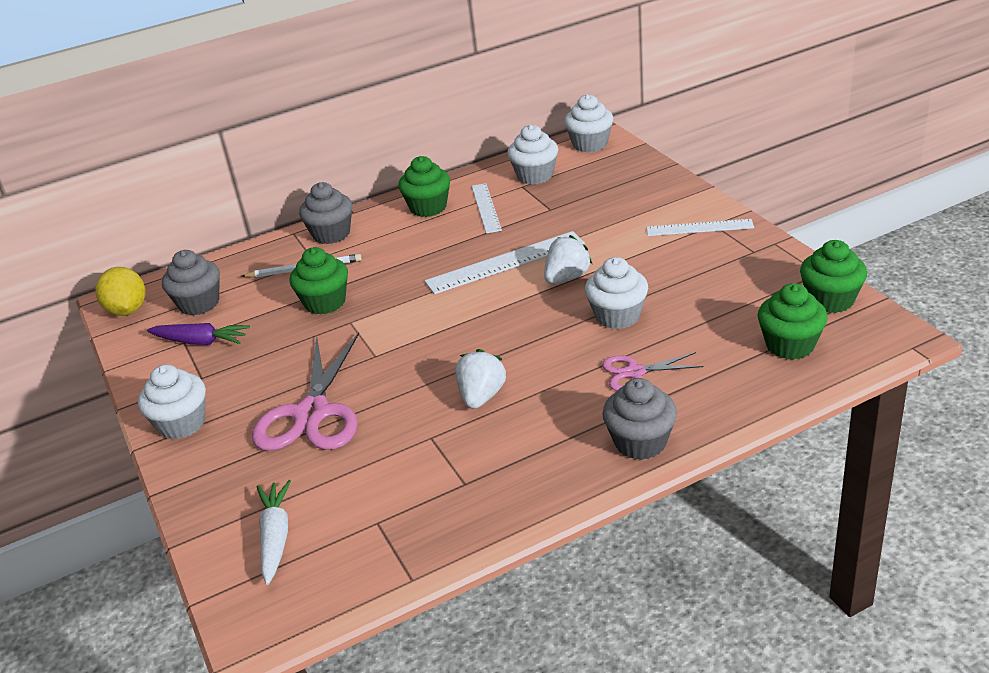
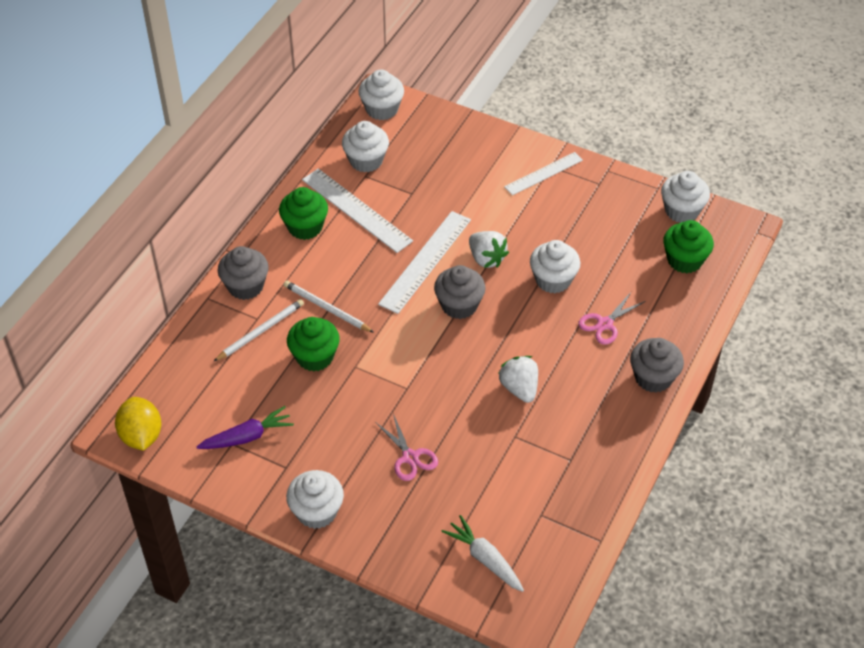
camera: 40 degrees left, 15 degrees up
(127, 310) = (141, 436): yellow lemon -> yellow lemon turned 45 degrees clockwise
(199, 304) = (202, 402): grey cupcake -> grey cupcake (459, 305)
(312, 413) = (410, 457): pink scissors -> pink scissors, size x0.52
(377, 270) = (326, 308): none -> white pencil
(486, 208) = (356, 210): white ruler -> white ruler, size x1.56
(567, 278) = (486, 258): white strawberry -> white strawberry turned 135 degrees clockwise
(830, 300) = (682, 211): green cupcake -> white cupcake

